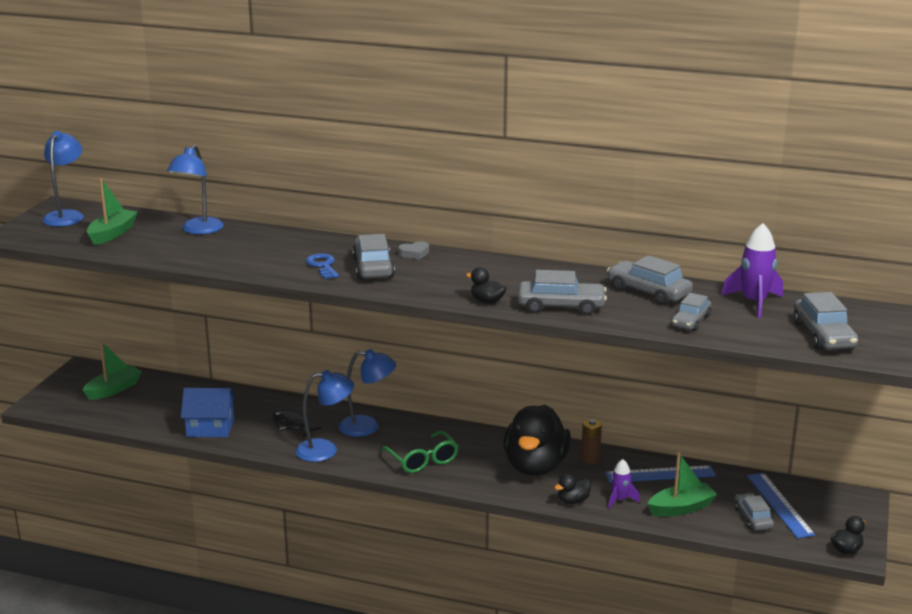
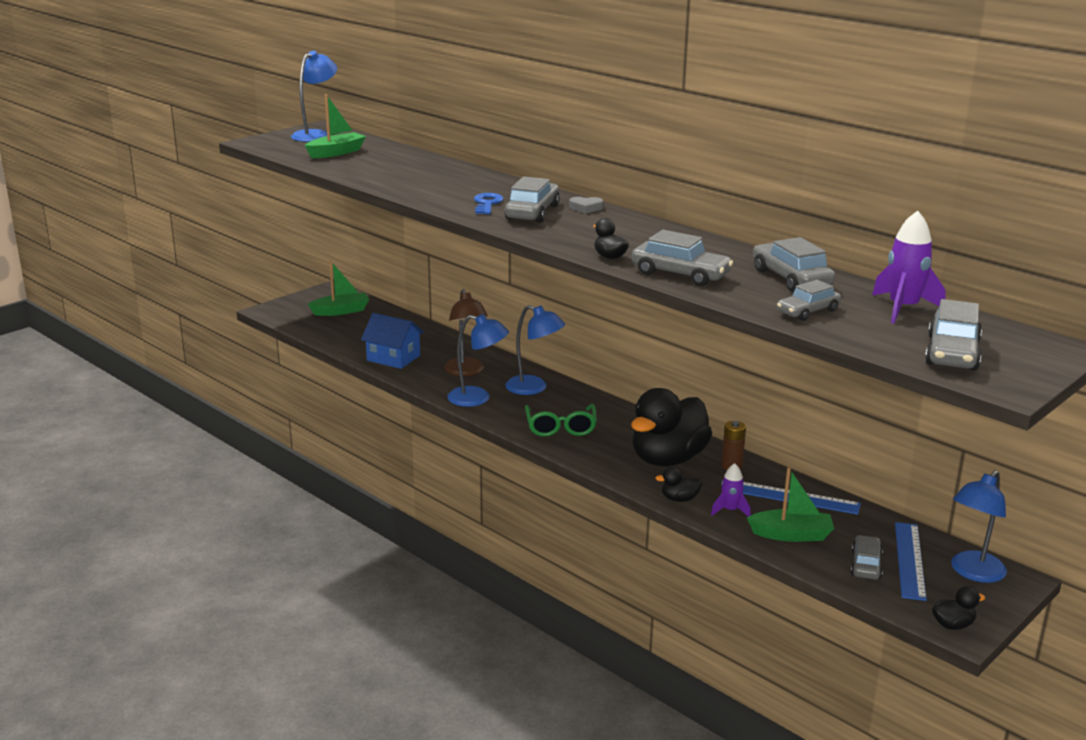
camera: 25 degrees right, 0 degrees up
(198, 230) = (411, 161): blue lamp -> blue lamp (973, 573)
(292, 425) = (466, 371): black fish -> brown lamp

